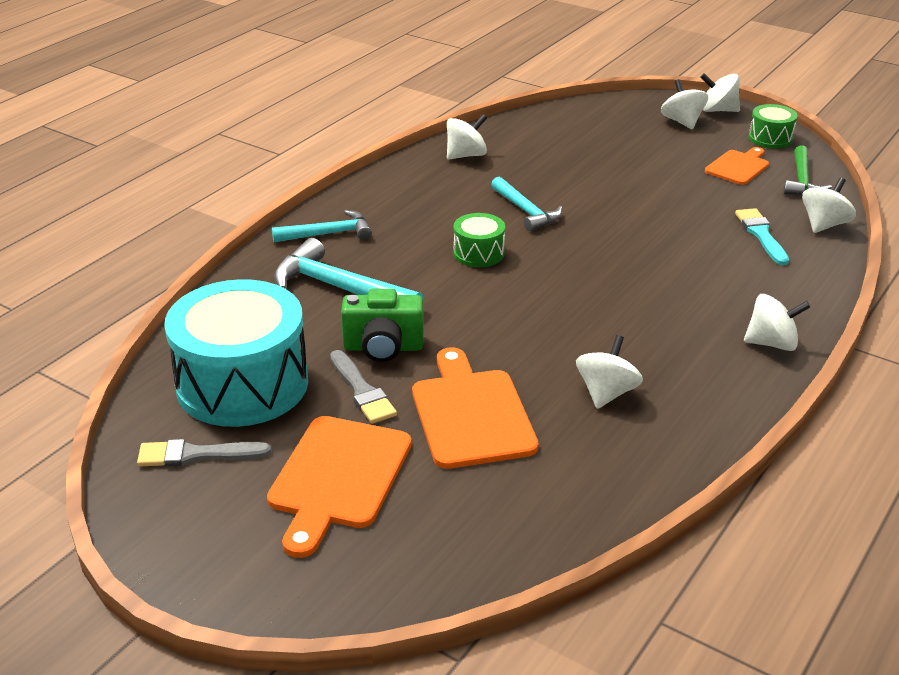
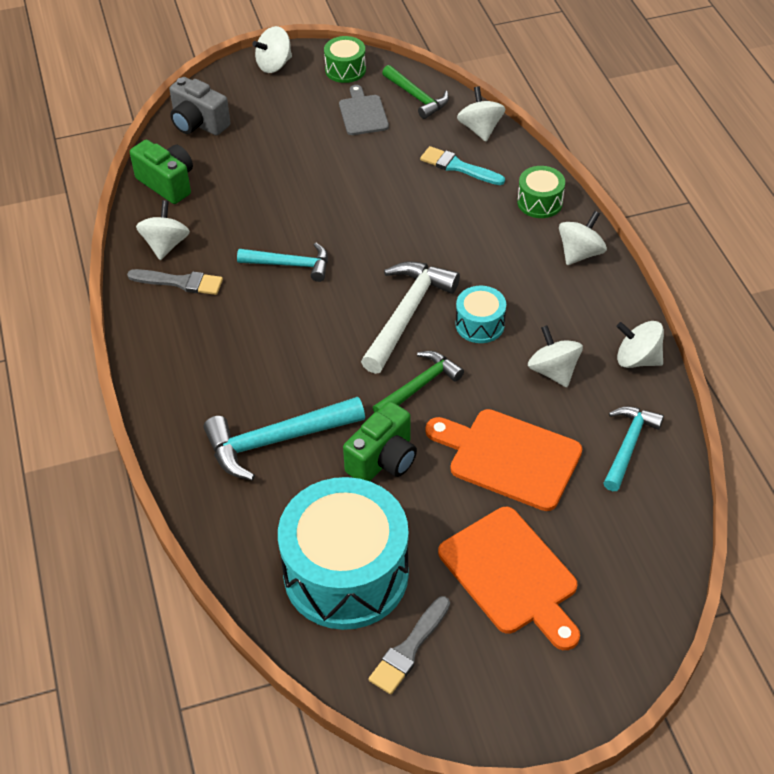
camera: 50 degrees left, 15 degrees up
(328, 234) = (188, 402): turquoise hammer -> turquoise hammer (628, 446)
(362, 391) = (424, 504): grey brush -> grey brush (180, 282)
(478, 253) = (318, 329): green drum -> green drum (540, 202)
(487, 328) = (419, 386): none -> green hammer
(526, 128) = (167, 183): none -> green camera
(556, 286) = (407, 314): none -> white hammer
(600, 328) = (480, 324): none -> turquoise drum
(604, 112) = (198, 124): none -> grey camera
(682, 122) = (267, 95): white spinning top -> white spinning top (637, 359)
(738, 166) = (362, 113): orange cutting board -> grey cutting board

